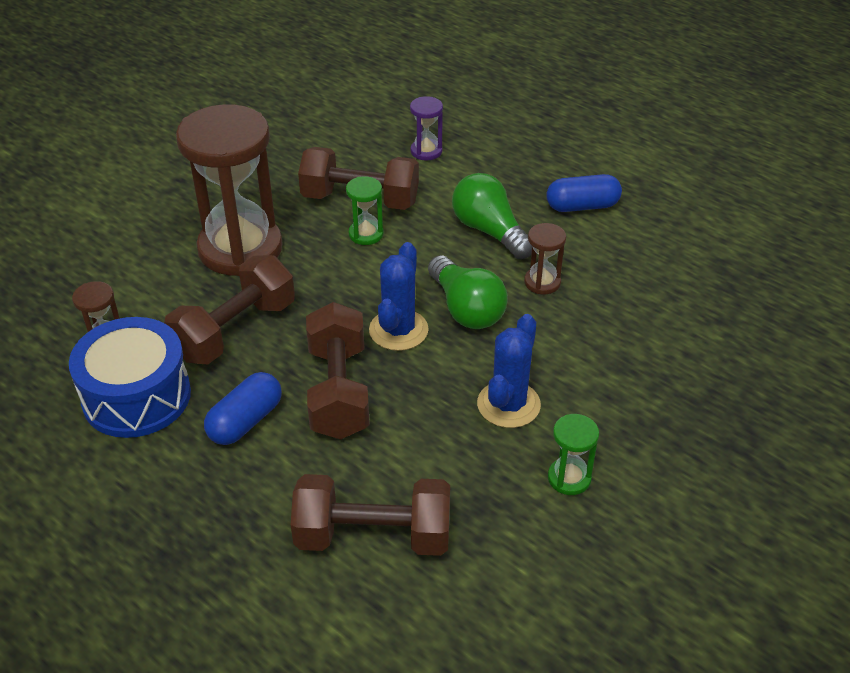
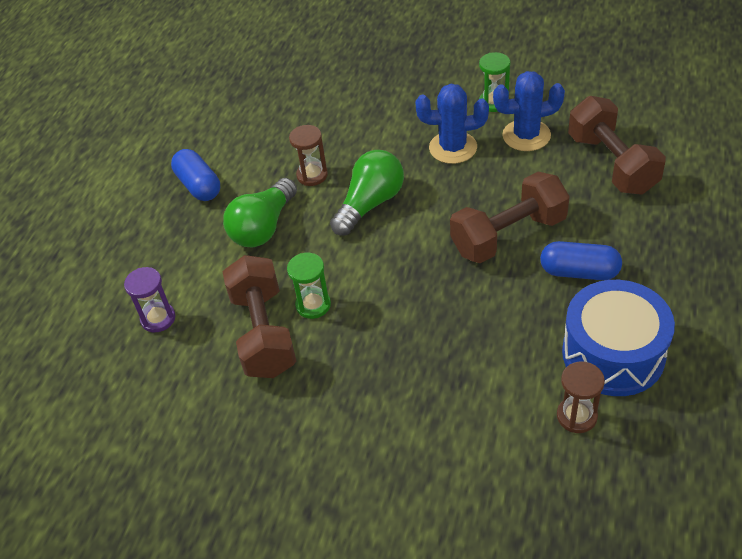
camera: 110 degrees left, 5 degrees up
(235, 331) = (494, 331): brown dumbbell -> none
(240, 249) = (389, 387): brown hourglass -> none
(398, 330) = (420, 231): blue cactus -> blue cactus (526, 135)

